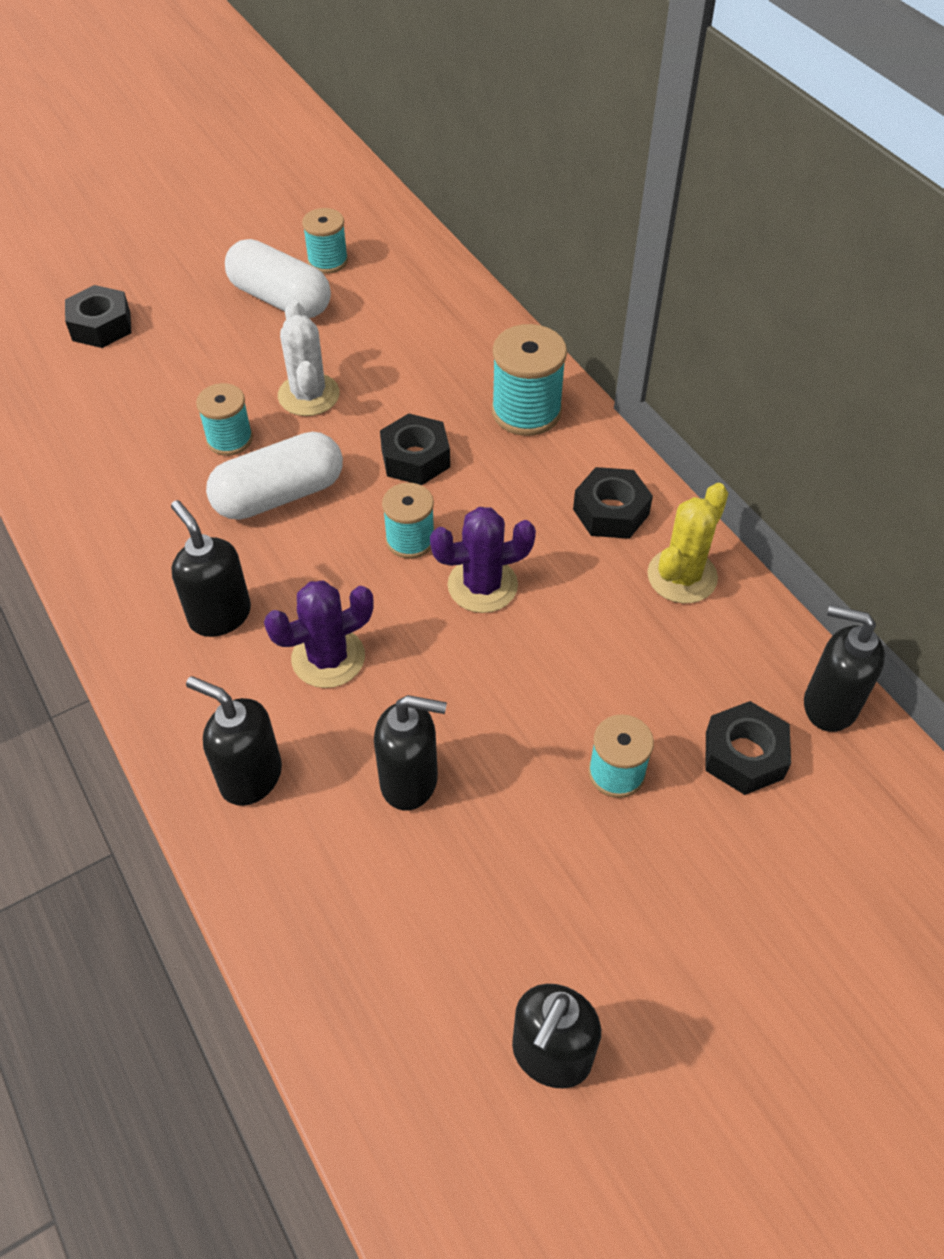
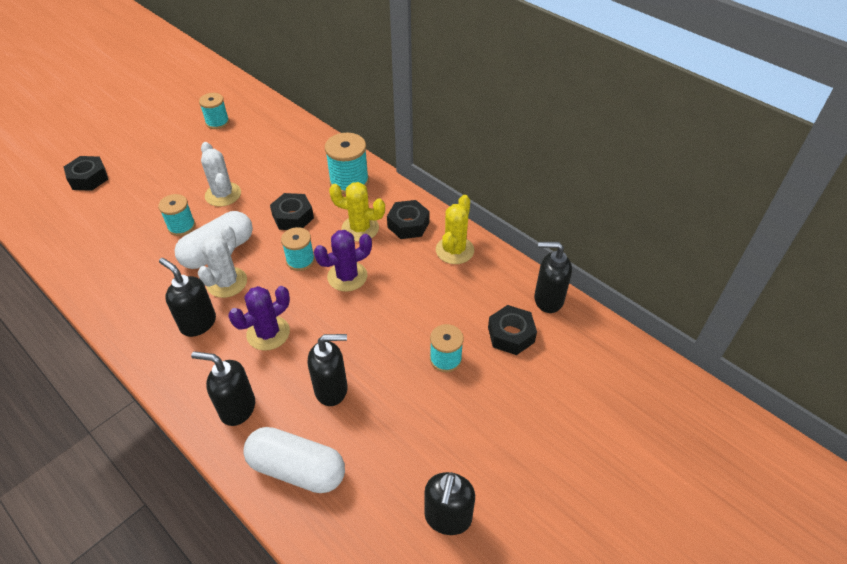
camera: 15 degrees left, 5 degrees down
(280, 299) = (194, 147): white capsule -> white capsule (297, 469)
(281, 554) = (227, 282): none -> white cactus
(525, 502) = (360, 228): none -> yellow cactus

